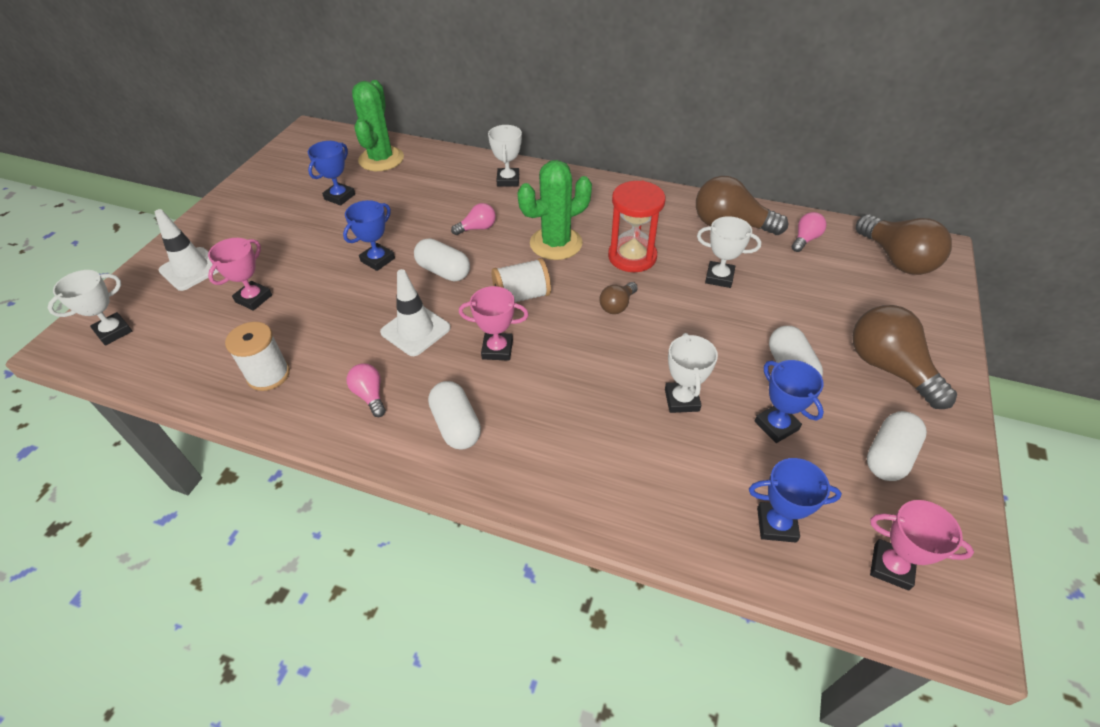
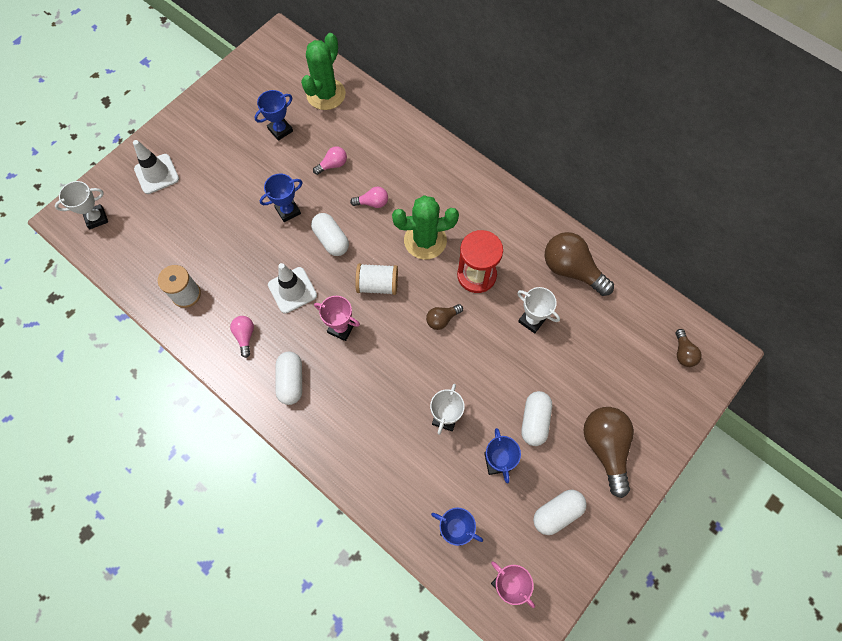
camera: 20 degrees right, 20 degrees up
(254, 298) = (192, 219): pink trophy -> none
(508, 180) = (418, 155): white trophy -> none
(805, 239) = (623, 306): pink light bulb -> pink light bulb (333, 165)
(896, 259) = (683, 353): brown light bulb -> brown light bulb, size x0.51

